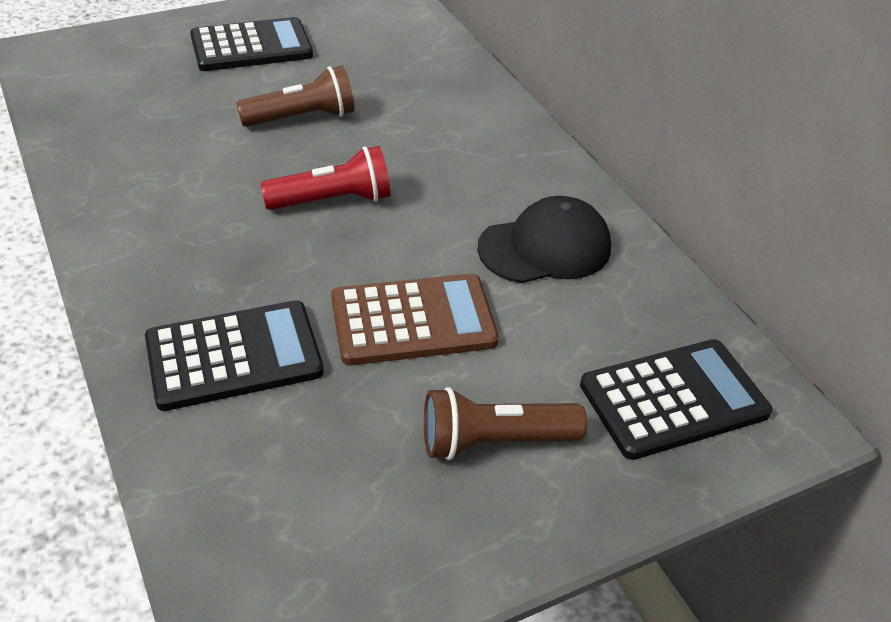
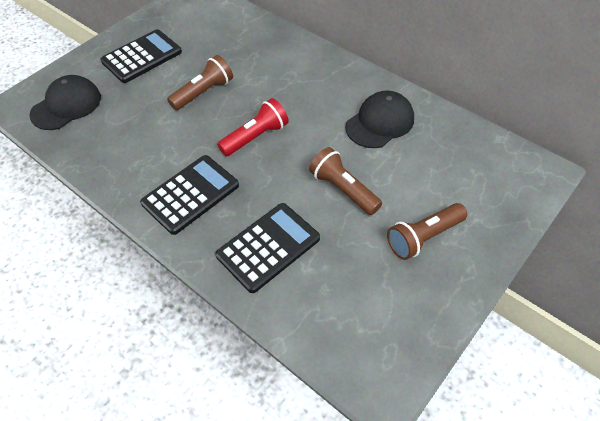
camera: 20 degrees left, 10 degrees up
(102, 73) = (66, 106): none -> black cap
(413, 320) = (343, 189): brown calculator -> brown flashlight
(673, 399) = (488, 180): black calculator -> black calculator (190, 194)

